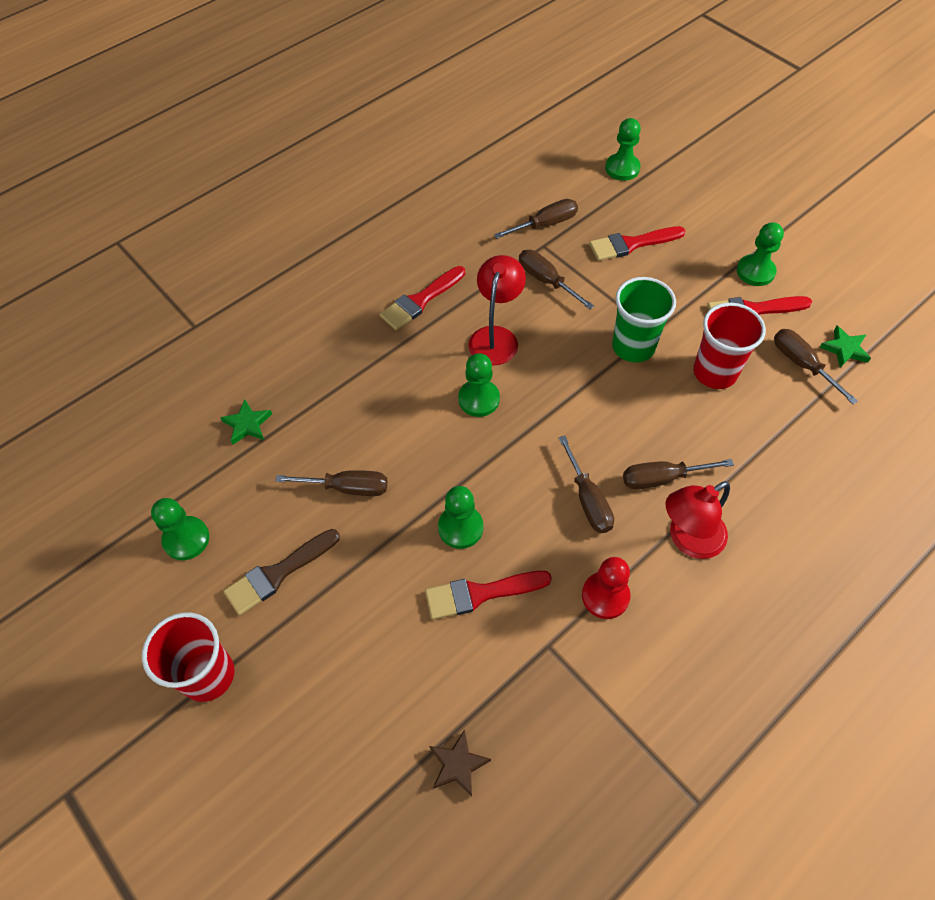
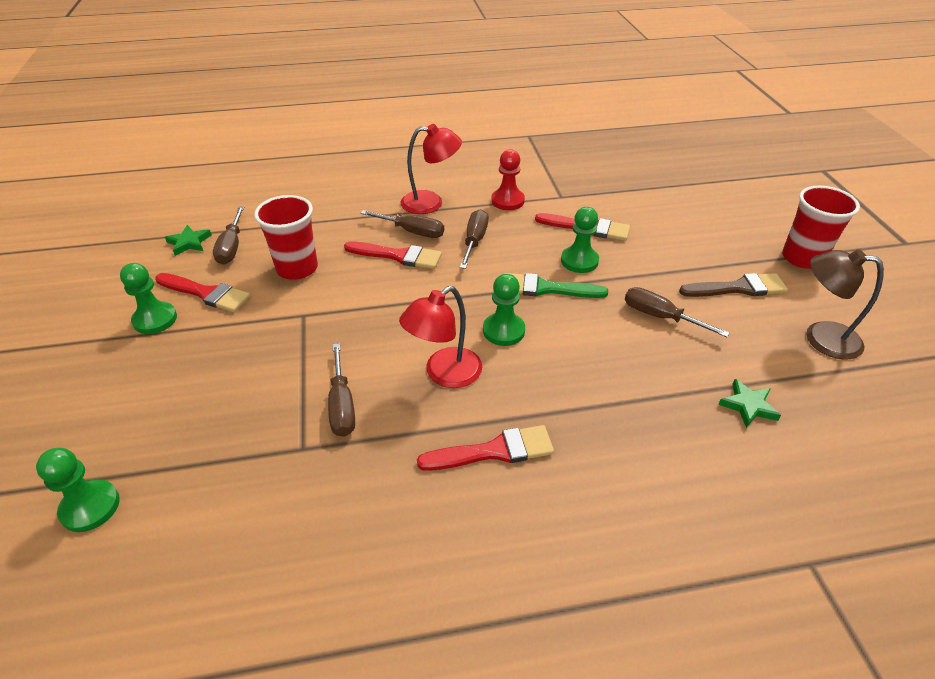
camera: 150 degrees left, 15 degrees down
(186, 539) = (820, 337): green pawn -> brown lamp
(458, 764) = (644, 179): brown star -> none
(471, 469) = (546, 288): none -> green brush
(545, 224) = (270, 475): brown screwdriver -> none
(631, 244) = (215, 400): red brush -> red brush (398, 256)
(633, 346) = (333, 311): green cup -> none

